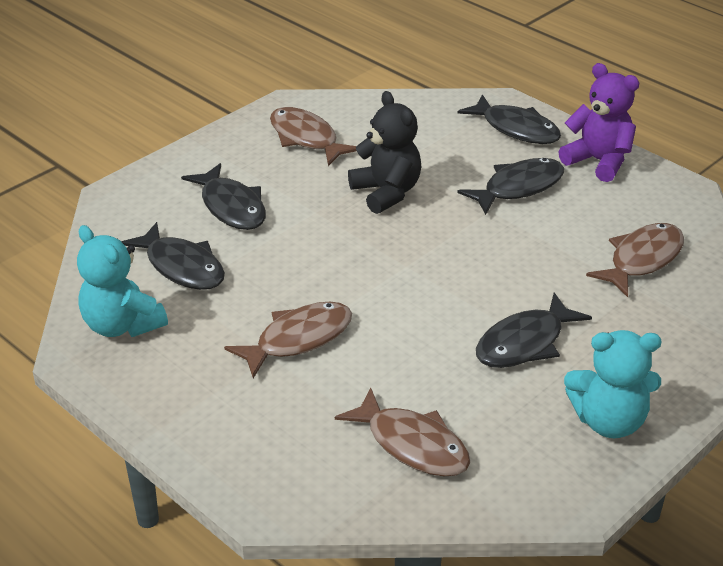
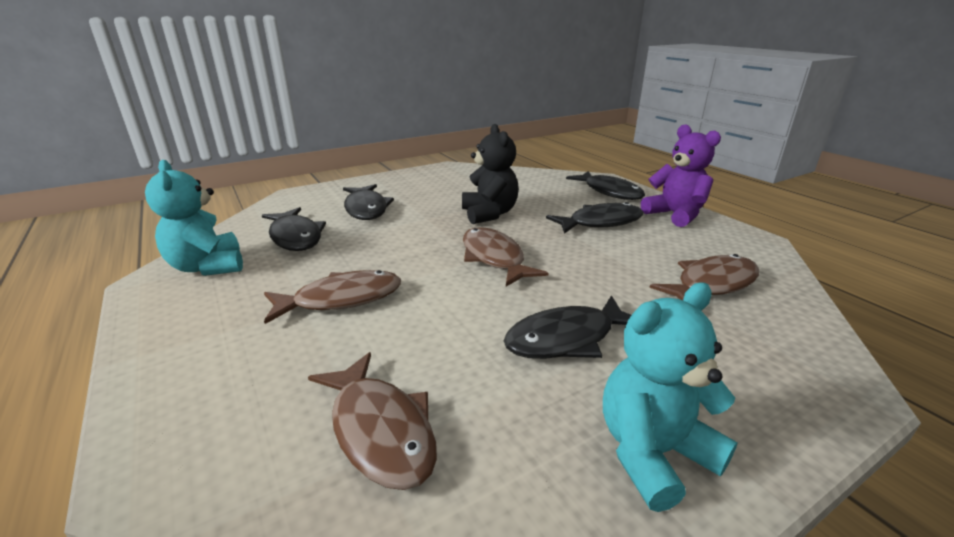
camera: 15 degrees right, 10 degrees down
(306, 138) = (449, 182): brown fish -> brown fish (494, 258)
(609, 421) = (653, 452): turquoise teddy bear -> turquoise teddy bear turned 135 degrees clockwise

